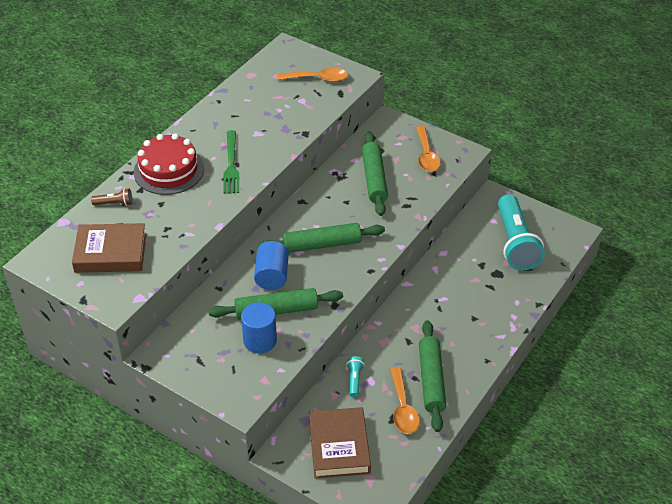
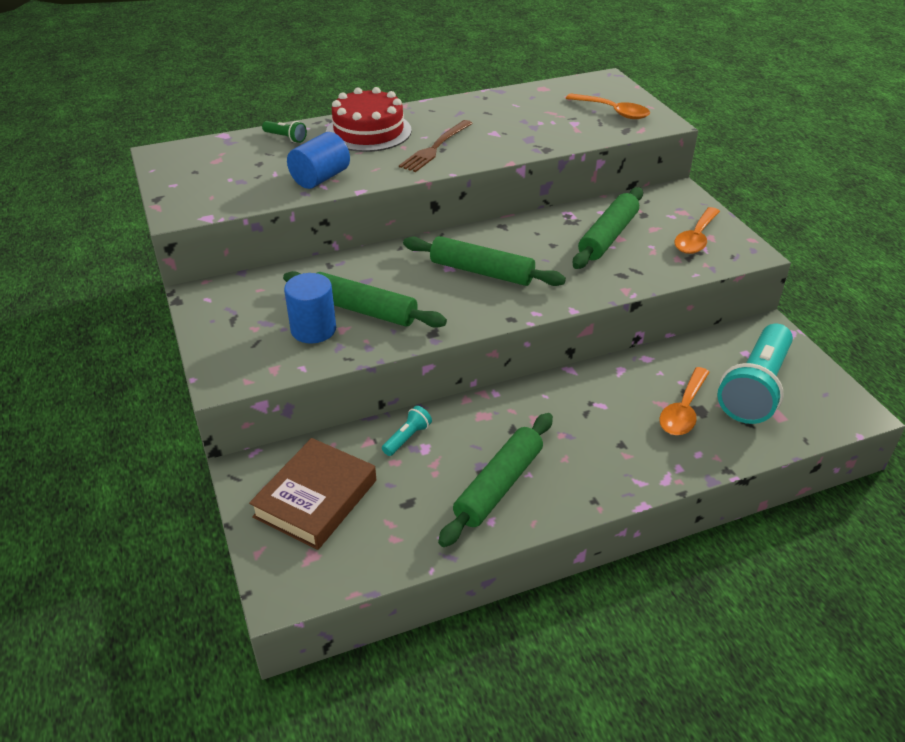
camera: 35 degrees right, 5 degrees down
(110, 253) = (231, 172): brown book -> none
(114, 203) = (286, 138): brown flashlight -> green flashlight
(231, 164) = (436, 147): green fork -> brown fork
(272, 276) = (395, 277): blue cylinder -> blue cylinder (320, 178)
(403, 408) = (432, 498): orange spoon -> orange spoon (683, 410)

